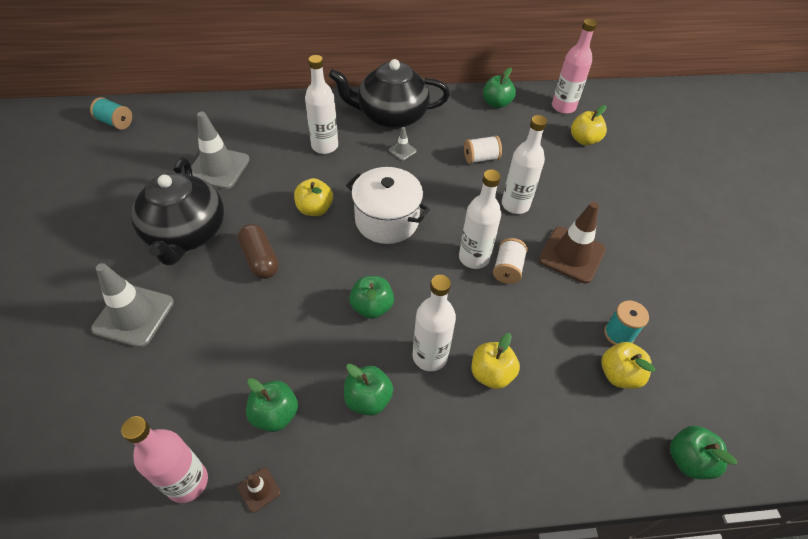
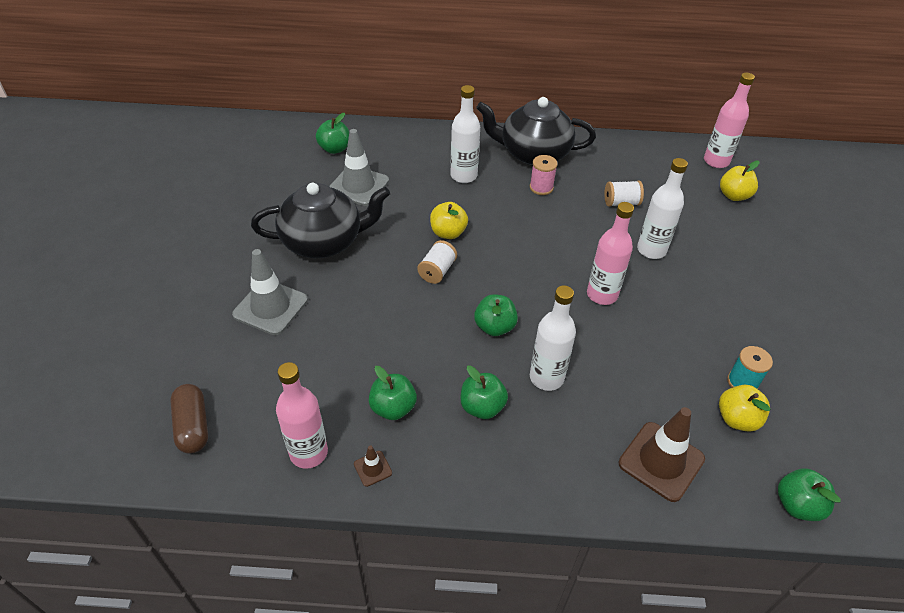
camera: 10 degrees right, 5 degrees down
(115, 122) = (265, 135): turquoise spool -> none
(186, 233) = (323, 241): black teapot -> black teapot turned 105 degrees counterclockwise
(260, 259) = (391, 272): brown capsule -> brown capsule (193, 426)
(387, 220) = (518, 251): white pot -> none
(402, 150) = (541, 187): grey traffic cone -> pink spool
(474, 258) = (602, 295): white bottle -> pink bottle
(491, 374) = (606, 401): yellow apple -> none
(496, 103) = (644, 151): green apple -> green apple (334, 149)
(507, 269) = (635, 309): white spool -> white spool (437, 271)
(571, 255) = (704, 303): brown traffic cone -> brown traffic cone (661, 461)

